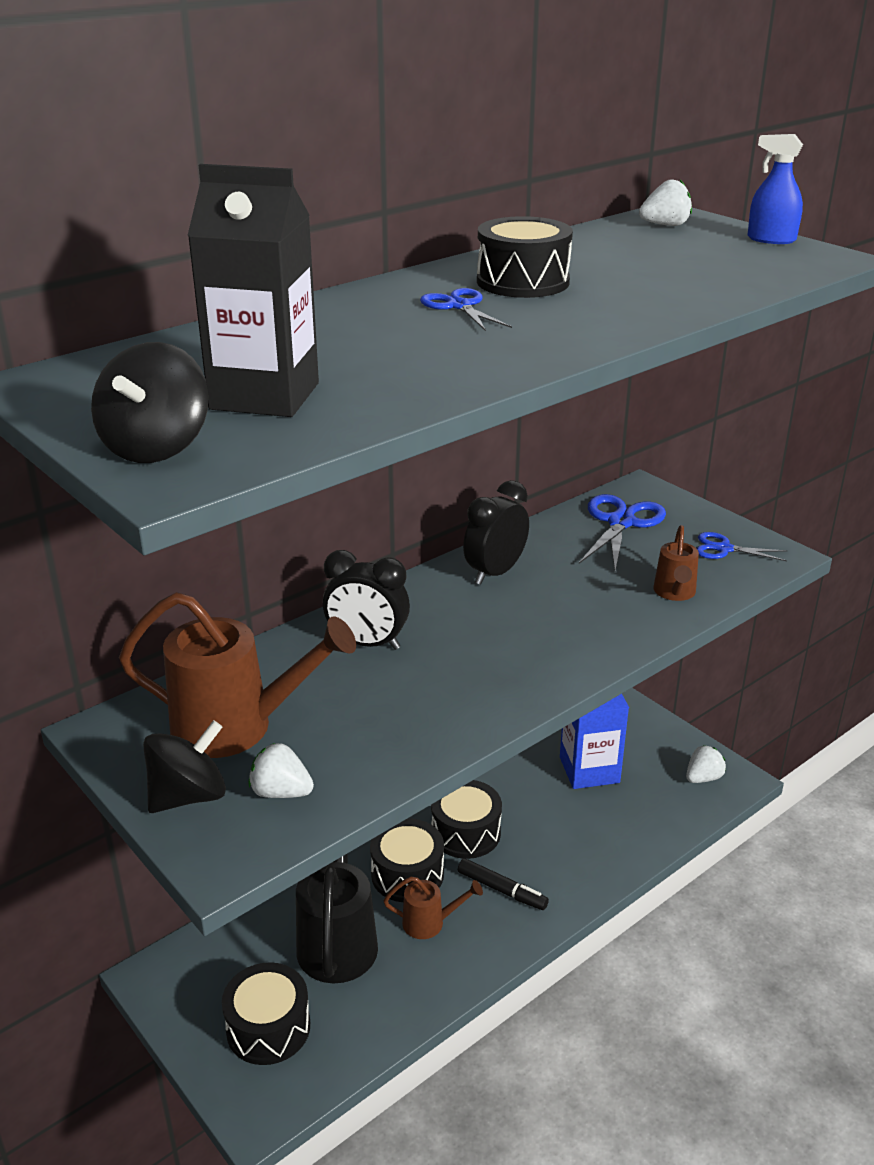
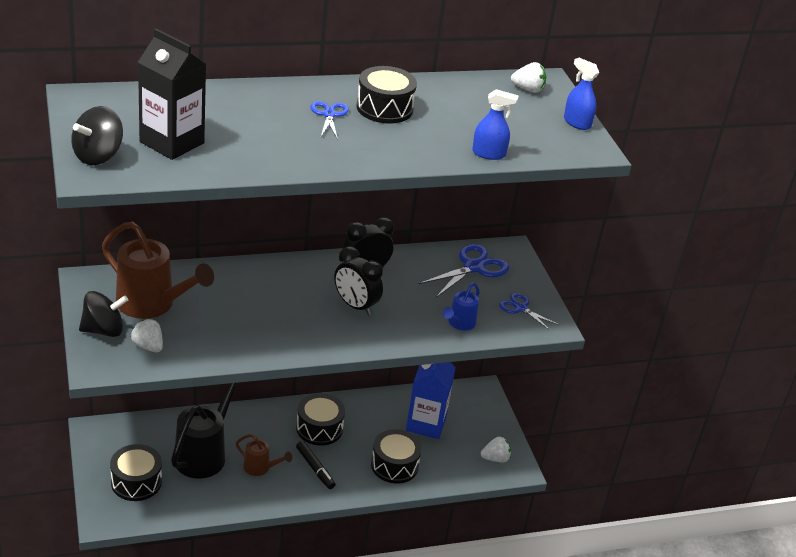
camera: 20 degrees right, 5 degrees up
(367, 644) = (255, 285): black clock -> black clock (355, 306)
(407, 874) = (267, 437): black drum -> black drum (394, 465)
(674, 593) = (459, 324): brown watering can -> blue watering can
(724, 292) = (489, 154): none -> blue spray bottle

